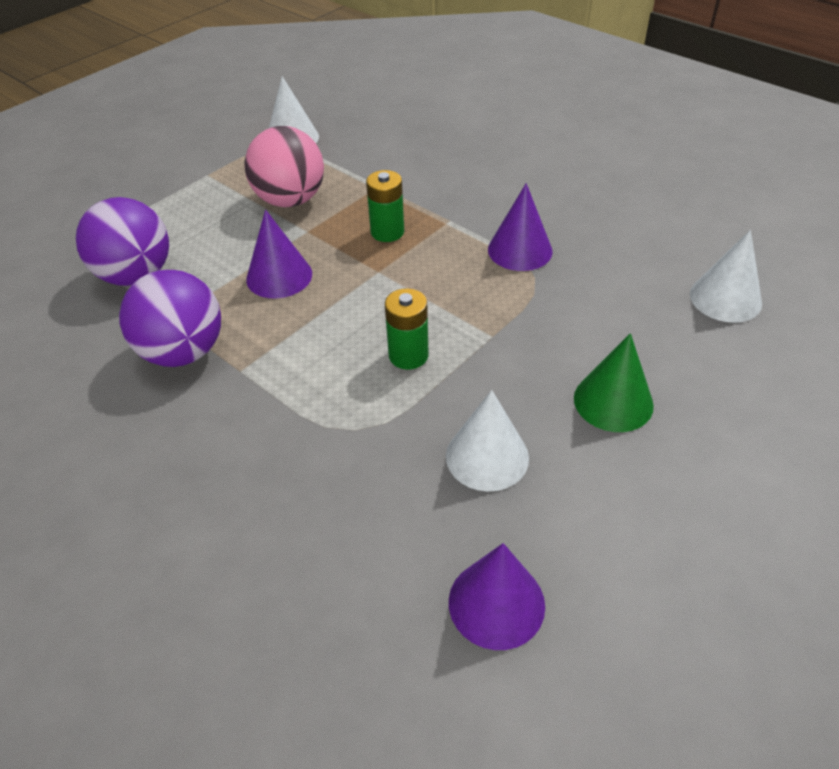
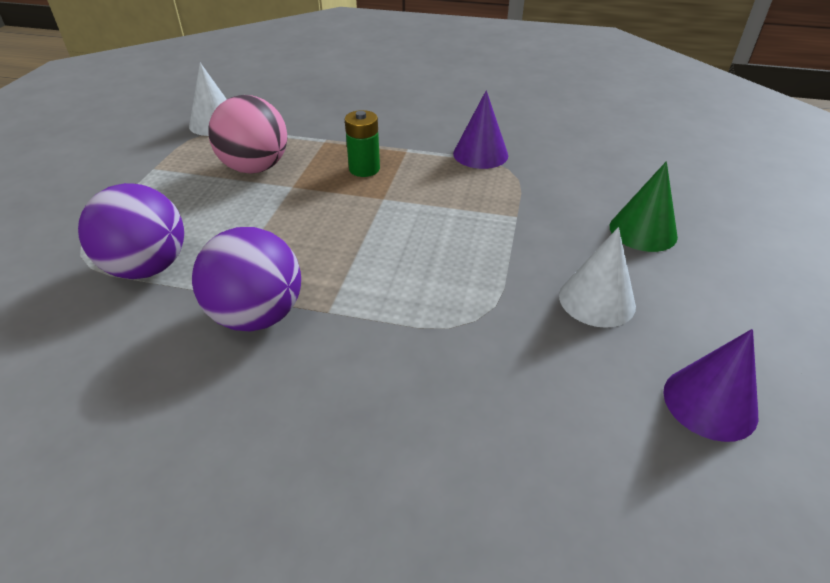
camera: 30 degrees left, 5 degrees down
(279, 276) = (297, 226): purple cone -> none
(408, 355) = (466, 250): green battery -> none
(725, 298) = (645, 146): white cone -> none

